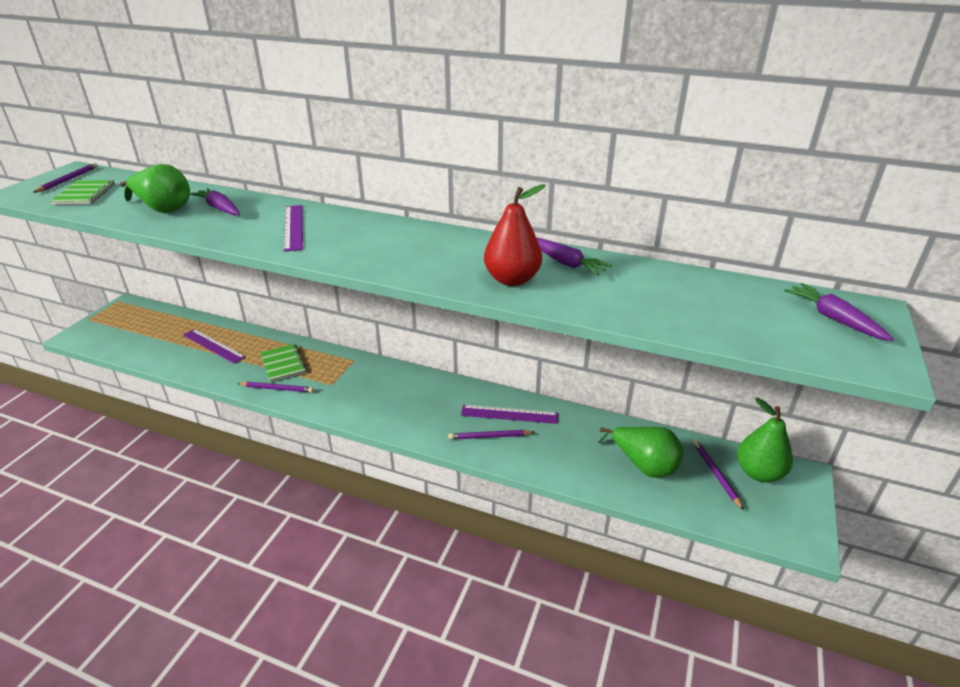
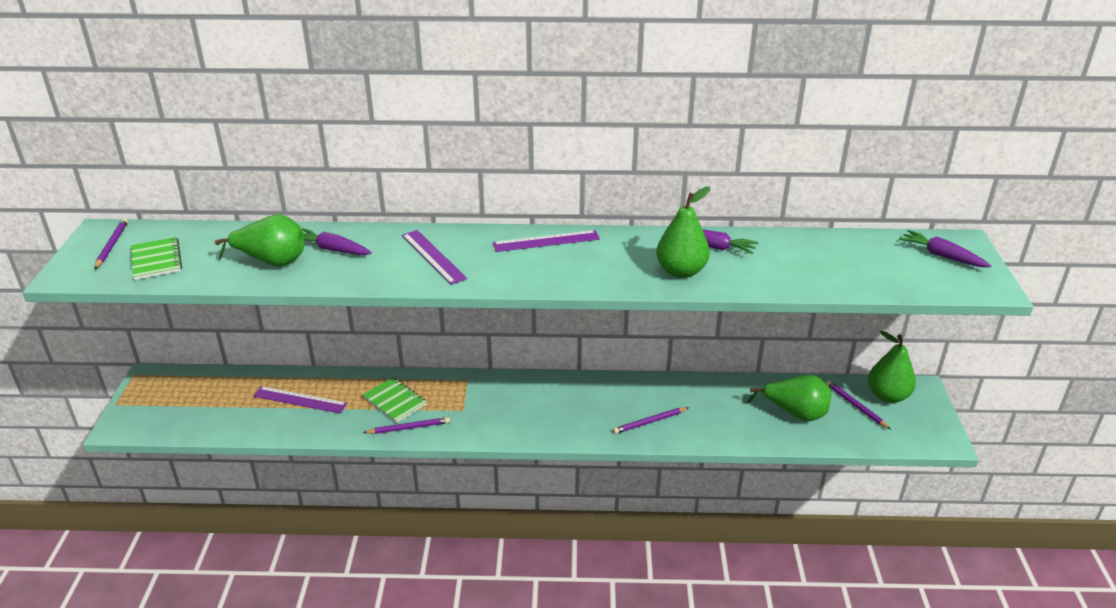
camera: 20 degrees left, 0 degrees up
(509, 414) = (654, 397): purple ruler -> purple ruler (546, 241)
(512, 280) = (681, 271): red pear -> green pear

